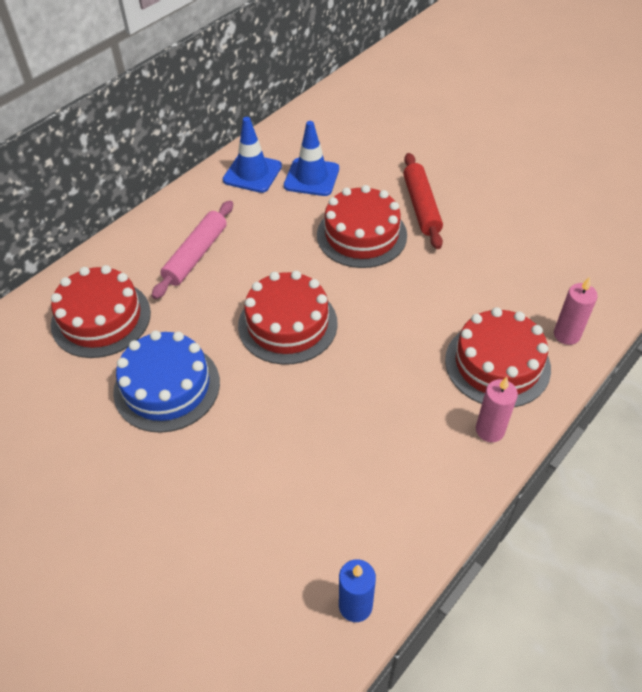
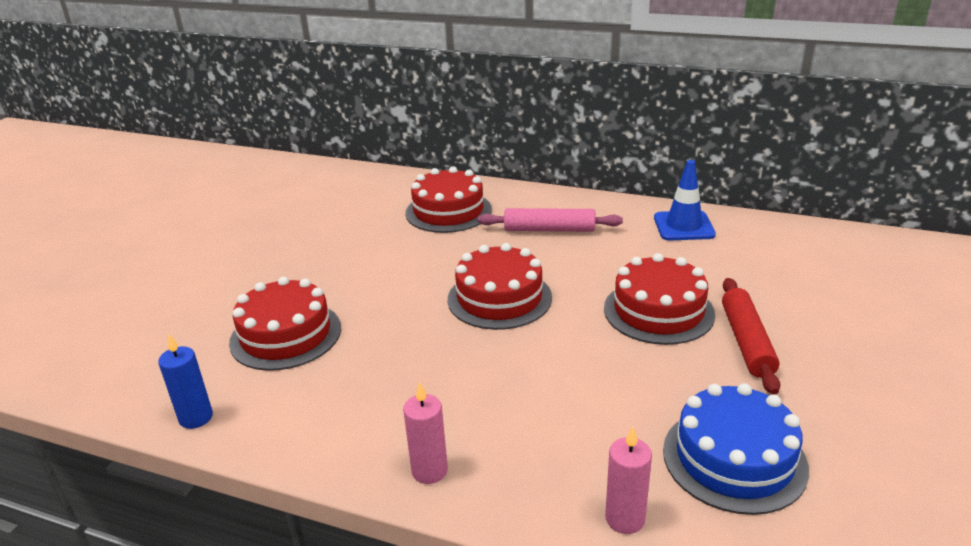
camera: 70 degrees right, 20 degrees down
(167, 387) = (394, 259): blue cake -> blue cake (734, 458)
(311, 177) = (714, 259): blue traffic cone -> none
(421, 206) = (746, 342): red rolling pin -> red rolling pin turned 60 degrees counterclockwise
(497, 364) = (533, 458): red cake -> red cake (286, 335)

